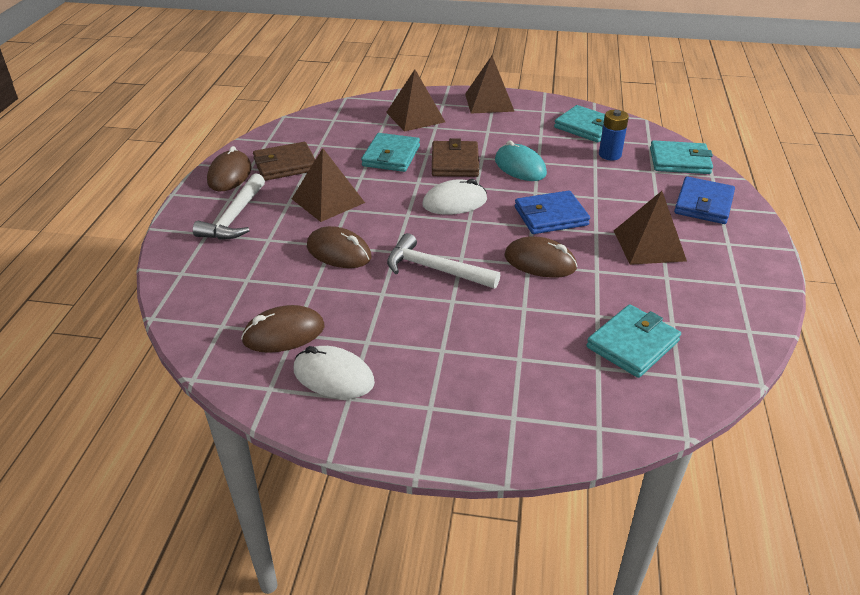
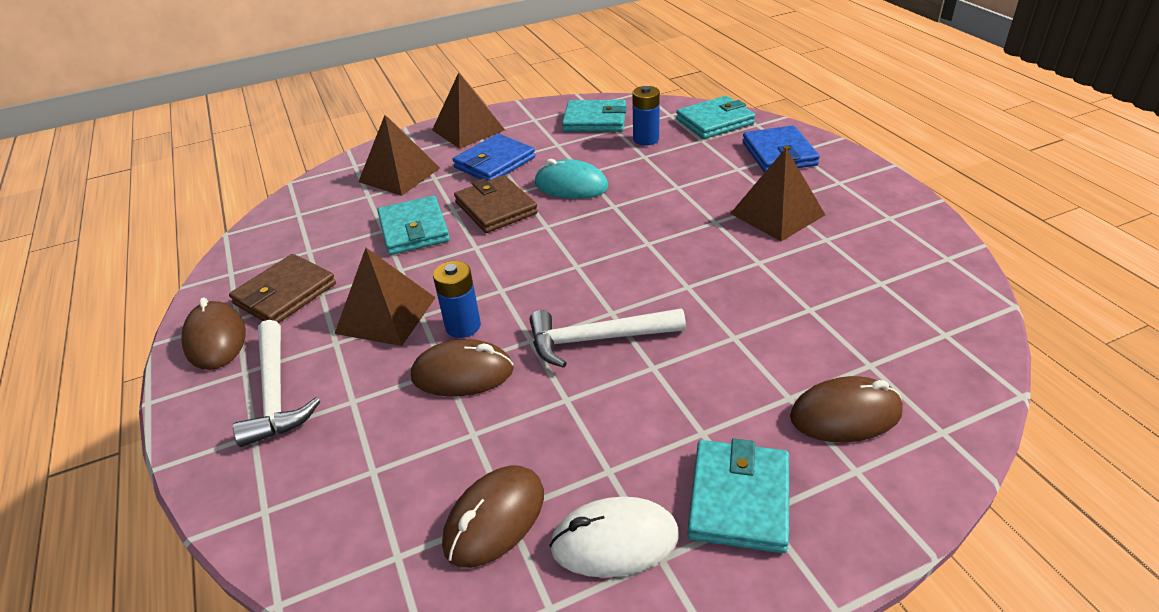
camera: 30 degrees left, 0 degrees up
(364, 226) = (463, 326): none -> blue battery
(455, 202) = (541, 252): white mouse -> none
(540, 262) = (697, 278): brown mouse -> brown mouse (845, 415)
(551, 216) = (656, 225): blue wallet -> blue wallet (495, 163)
(632, 344) = (872, 323): turquoise wallet -> turquoise wallet (738, 499)

